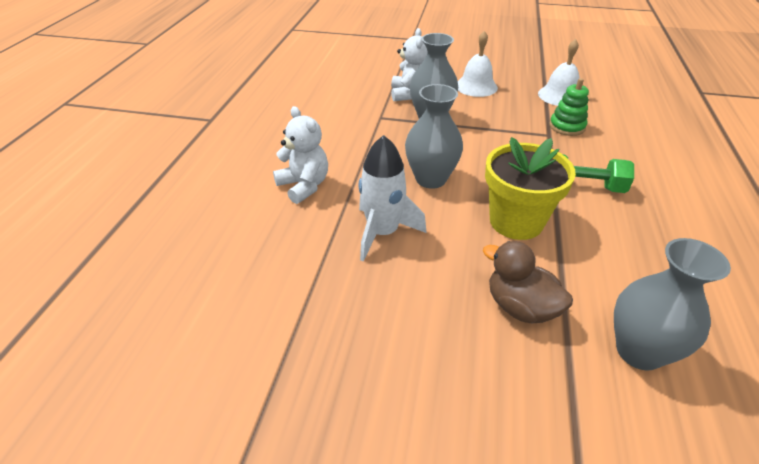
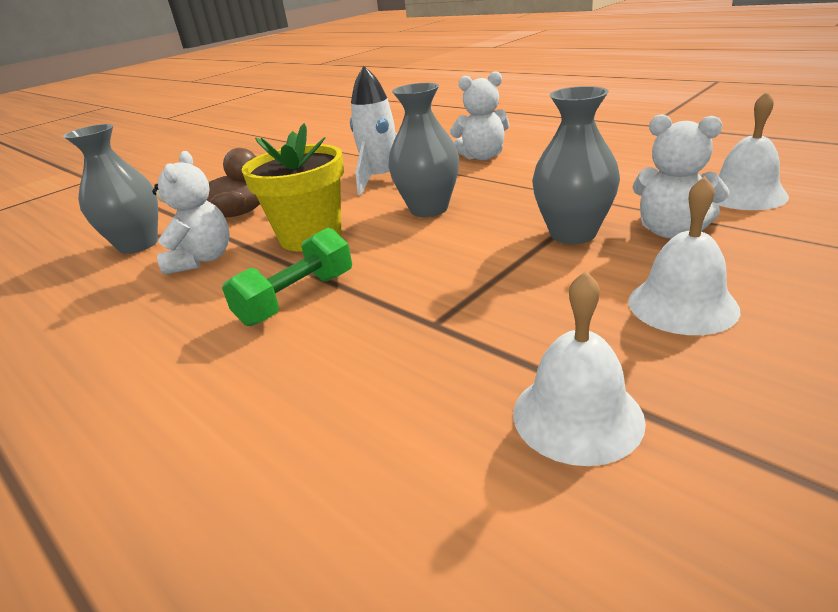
camera: 125 degrees right, 10 degrees down
(352, 81) = (744, 194): none -> white bell
(567, 127) = (439, 357): green stacking toy -> none
(601, 268) = (202, 259): none -> white teddy bear

